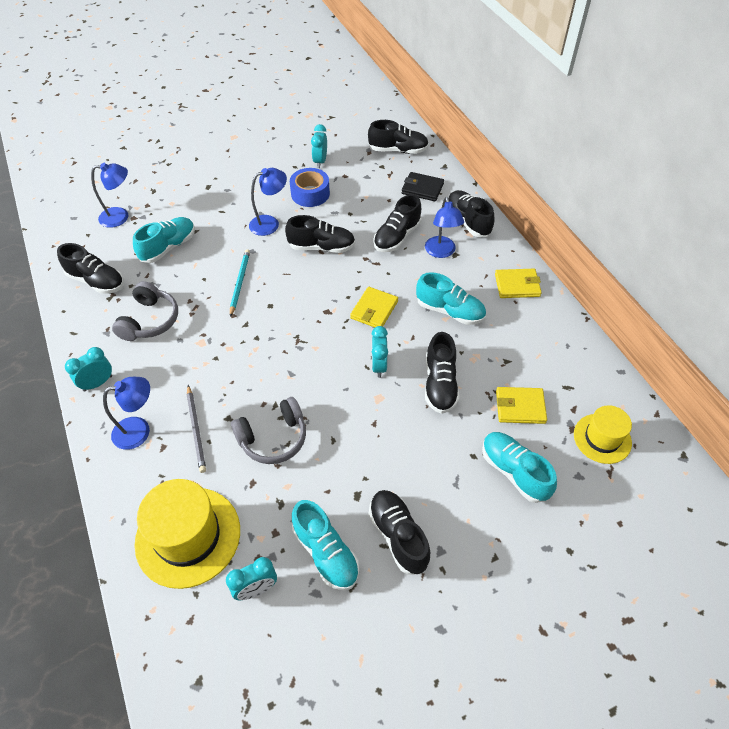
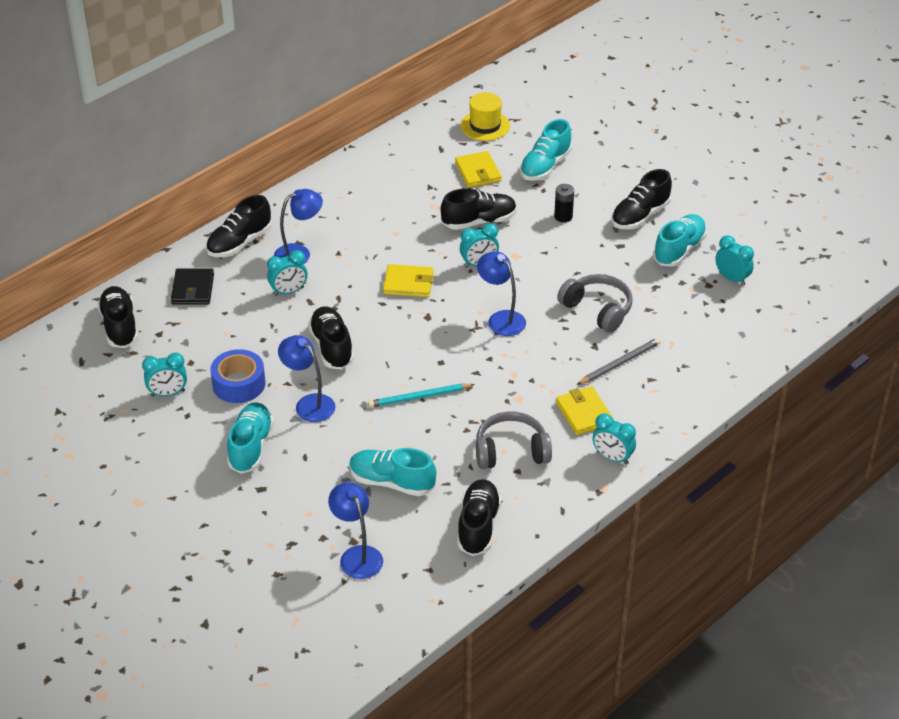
camera: 110 degrees left, 10 degrees down
(139, 430) = (644, 402): blue lamp -> blue lamp (501, 319)
(188, 536) = (718, 331): yellow hat -> none
(397, 237) = (288, 291): black shoe -> turquoise clock
(423, 459) = (563, 216): none -> black battery
(450, 311) = (384, 232): turquoise shoe -> turquoise shoe (250, 447)
(517, 285) = (326, 194): yellow wallet -> yellow wallet (584, 413)

